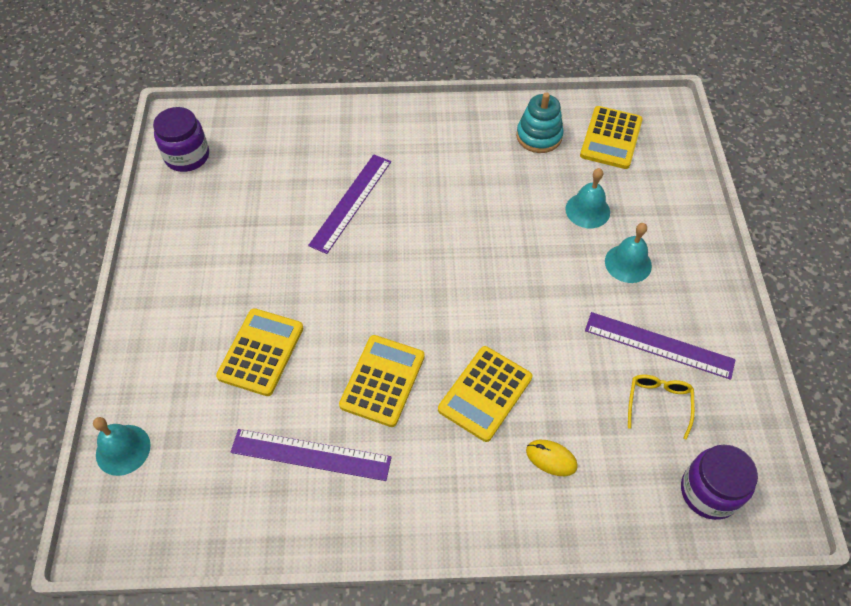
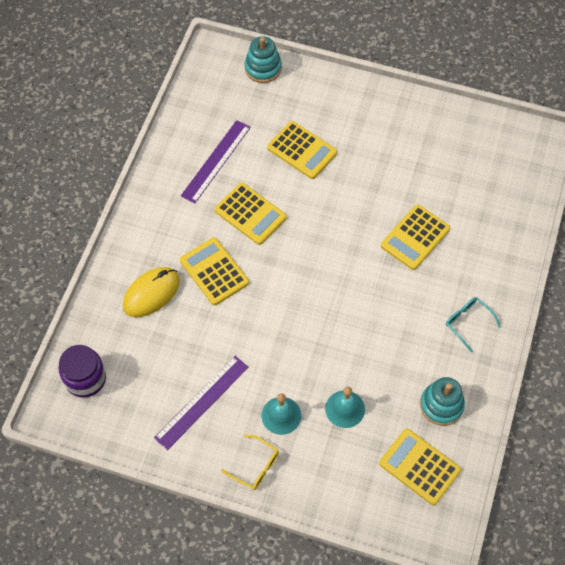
camera: 110 degrees right, 5 degrees up
(123, 449) = (263, 68): turquoise bell -> turquoise stacking toy
(187, 156) = (501, 139): purple jar -> none
(351, 202) = (415, 237): purple ruler -> yellow calculator
(437, 136) = (468, 323): none -> turquoise glasses
(551, 458) = (151, 293): yellow mouse -> yellow mouse, size x1.77
(658, 403) = (158, 378): yellow glasses -> yellow glasses (255, 466)

